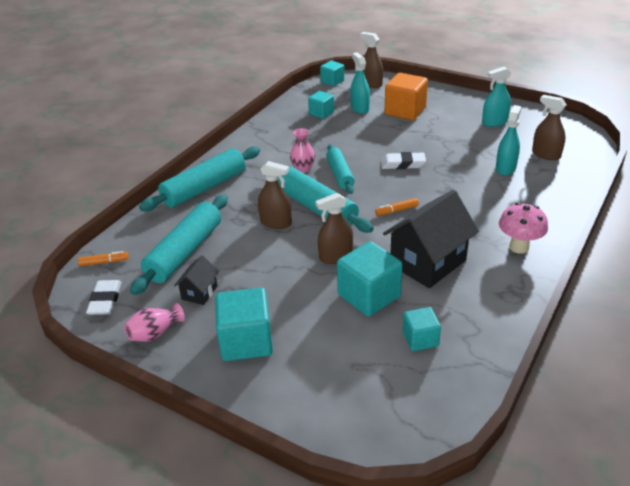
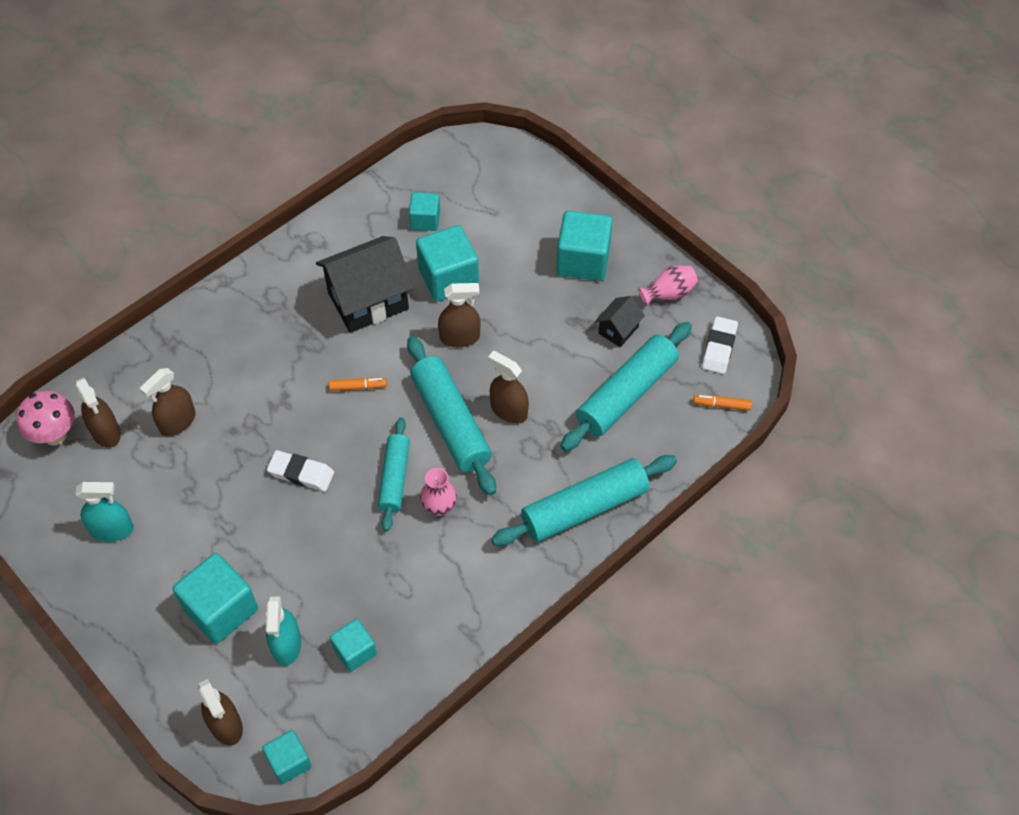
camera: 165 degrees left, 20 degrees up
(405, 111) = (221, 609): orange cube -> turquoise cube
(505, 168) = (177, 422): turquoise spray bottle -> brown spray bottle
(519, 247) = (262, 293): pink mushroom -> pink mushroom (55, 435)

